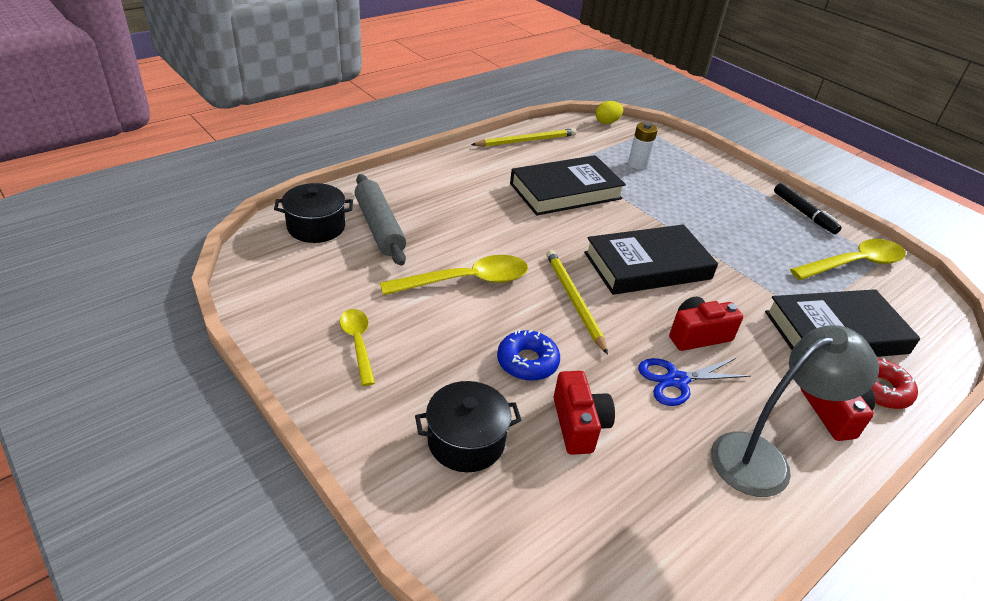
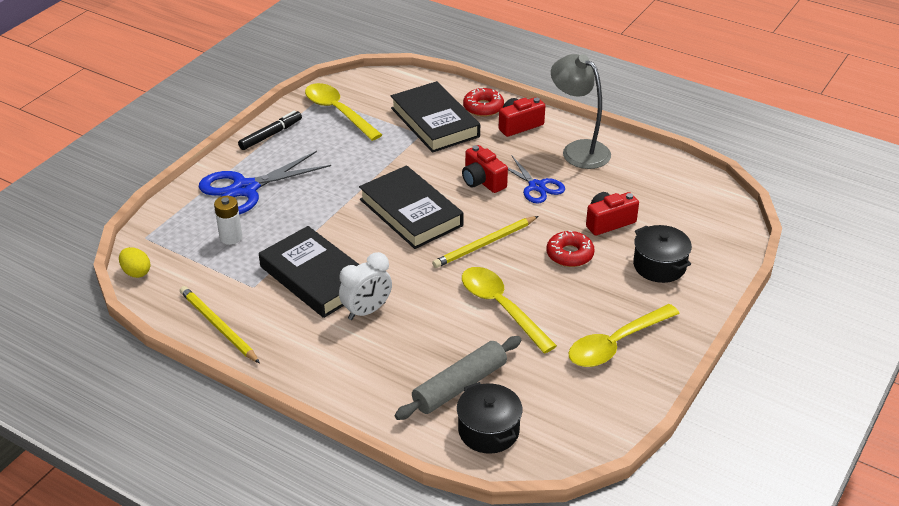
camera: 105 degrees left, 0 degrees up
(358, 343) = (616, 344): yellow spoon -> yellow spoon, size x1.64
(506, 205) = (367, 311): none -> white clock
(527, 362) = (569, 254): blue donut -> red donut
(709, 183) = (245, 189): none -> blue scissors

